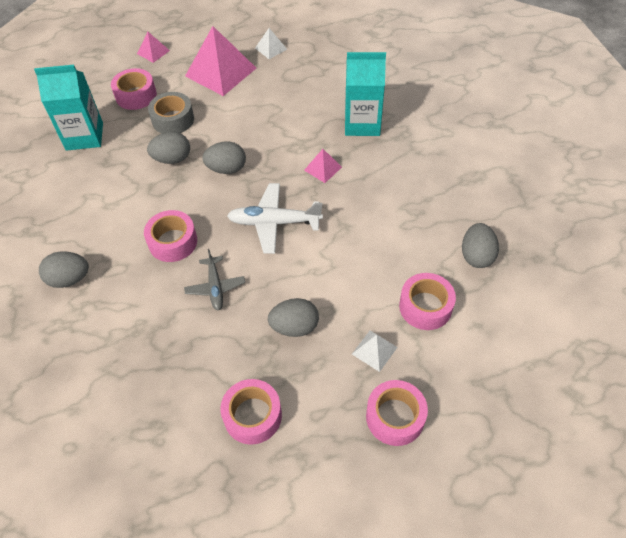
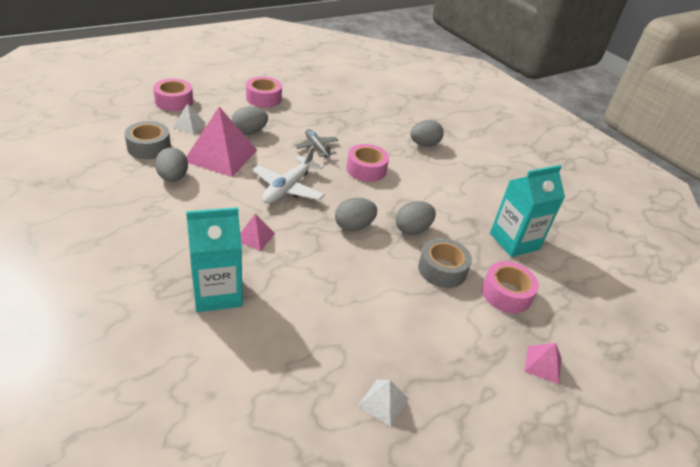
camera: 155 degrees right, 15 degrees down
(220, 72) = (431, 344): pink pyramid -> pink pyramid (221, 155)
(274, 223) = (288, 188): white plane -> white plane turned 135 degrees clockwise
(425, 307) = (149, 147): pink tape -> grey tape
(476, 256) = (97, 180): grey egg -> grey egg (173, 178)

